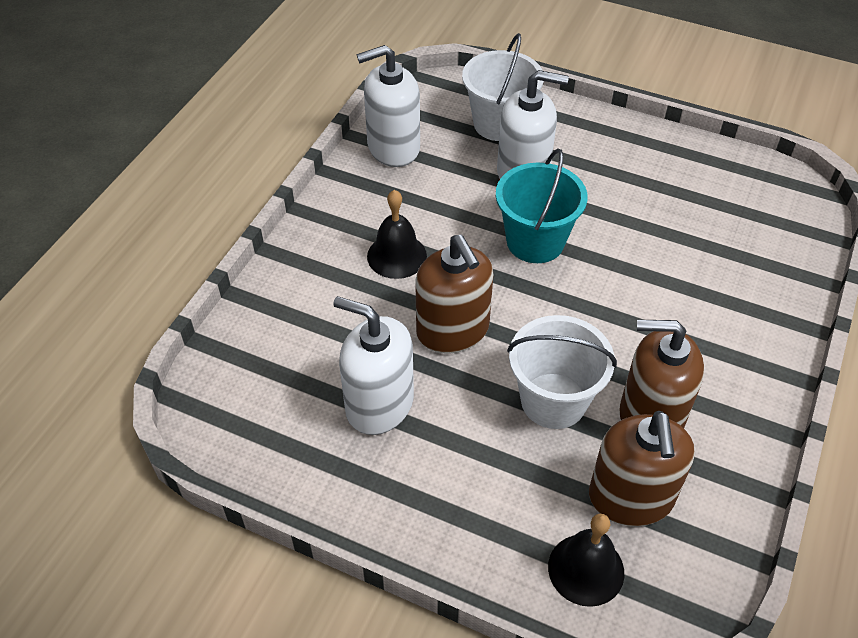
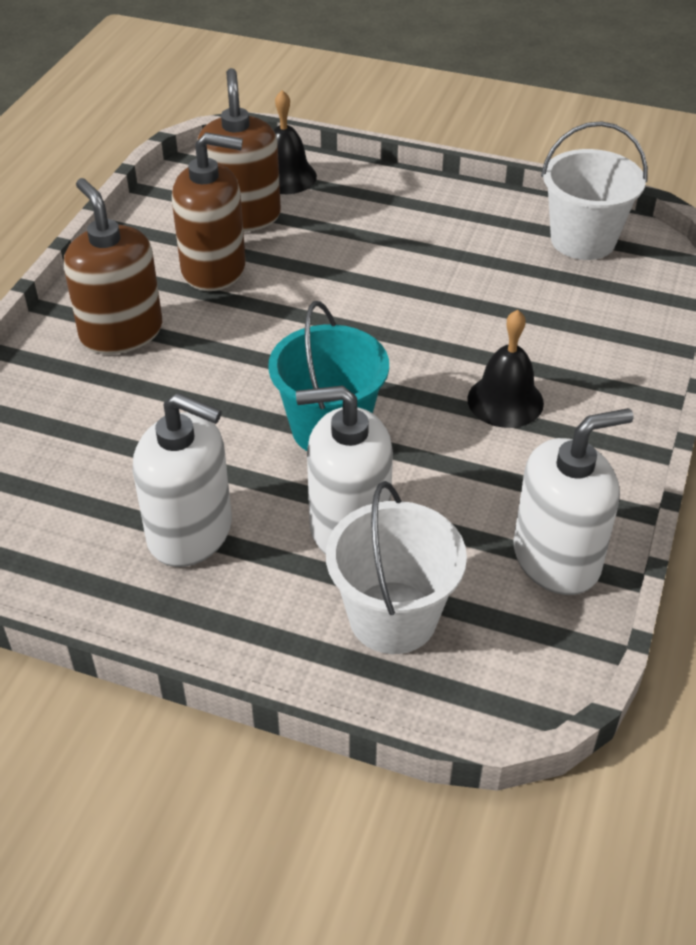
camera: 175 degrees right, 5 degrees down
(379, 404) = (483, 264): white soap dispenser -> white soap dispenser (190, 532)
(453, 330) = (420, 328): brown soap dispenser -> brown soap dispenser (121, 332)
(553, 401) = (309, 276): white bucket -> white bucket (583, 240)

